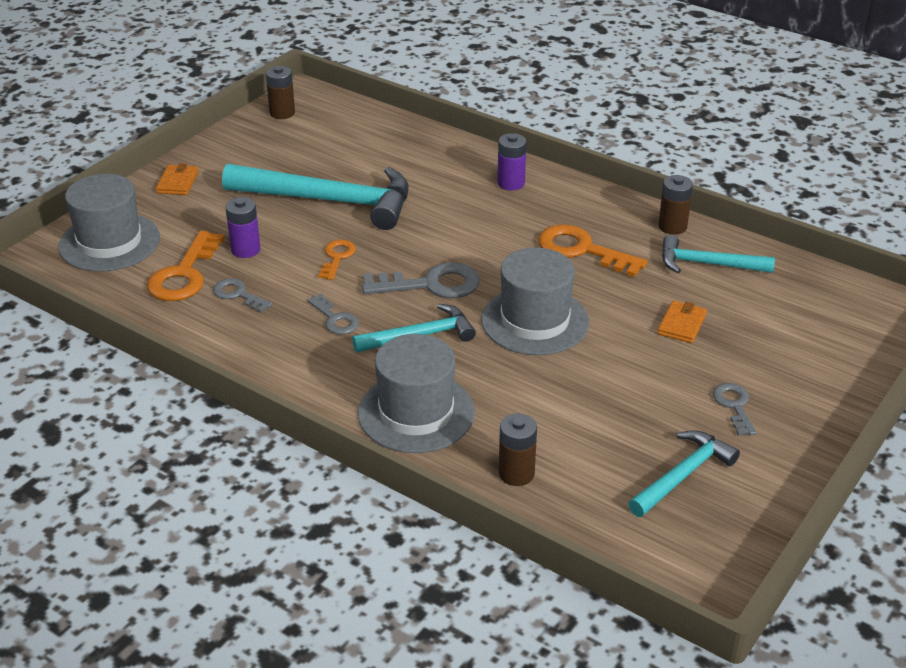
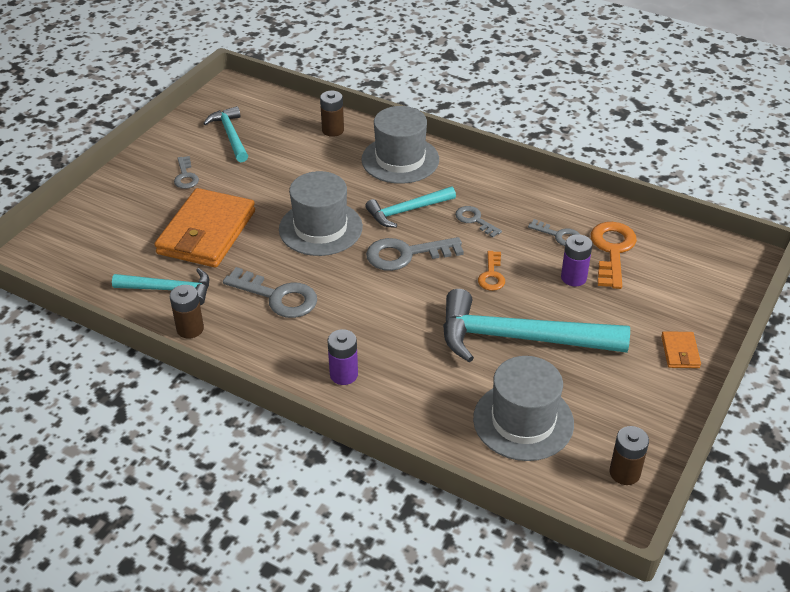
camera: 175 degrees right, 5 degrees up
(109, 242) = (696, 277): grey hat -> grey hat (523, 421)
(581, 250) = (278, 297): orange key -> grey key
(682, 324) = (206, 232): orange wallet -> orange wallet, size x2.36
(683, 475) = (230, 135): turquoise hammer -> turquoise hammer turned 120 degrees clockwise

